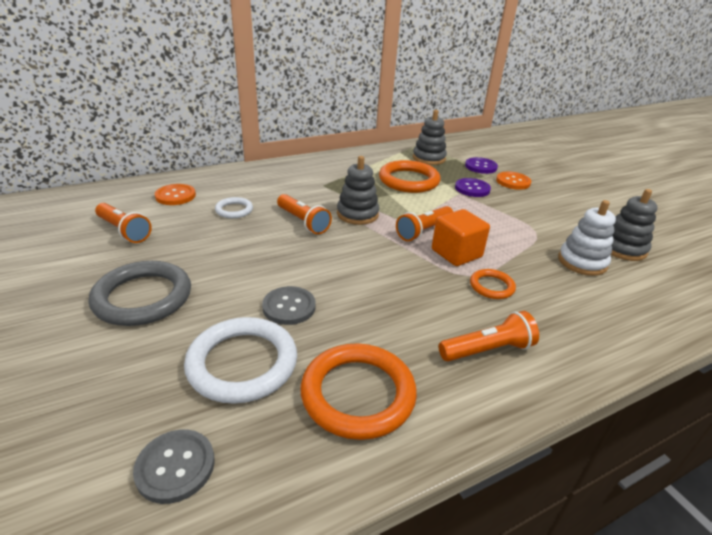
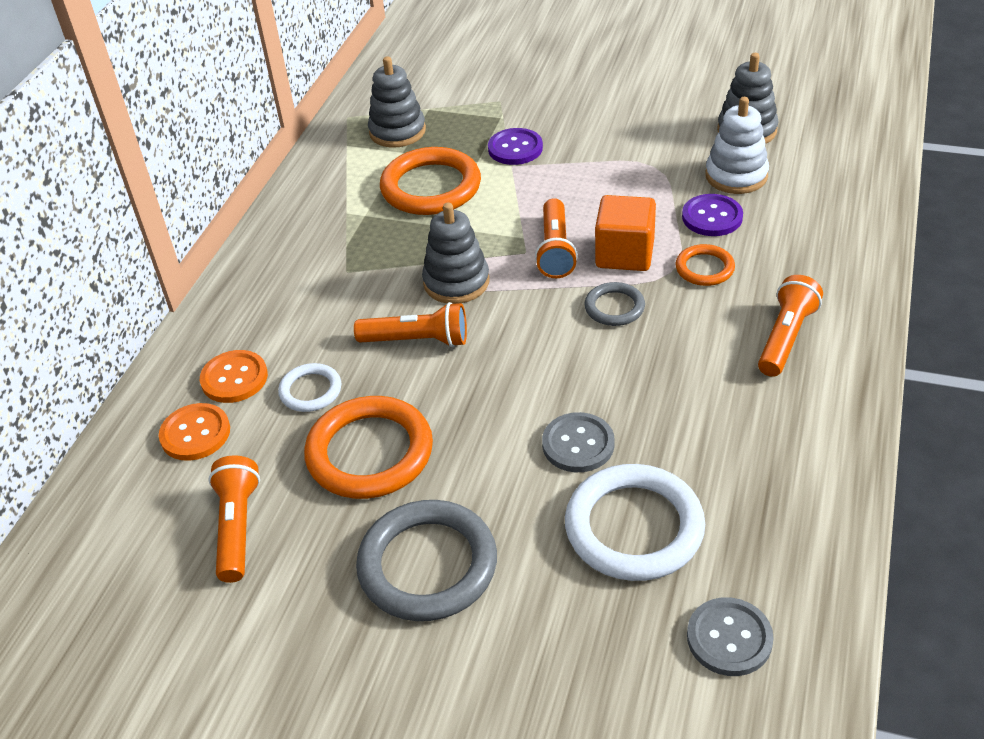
camera: 40 degrees left, 10 degrees up
(124, 231) = (237, 527): orange flashlight -> orange flashlight turned 90 degrees counterclockwise
(358, 394) = (756, 463): orange ring -> orange ring (370, 452)
(411, 269) = (614, 307): none -> grey ring
(480, 167) = (475, 103): purple button -> purple button (712, 217)
(513, 182) = (540, 105): orange button -> orange button (234, 378)

